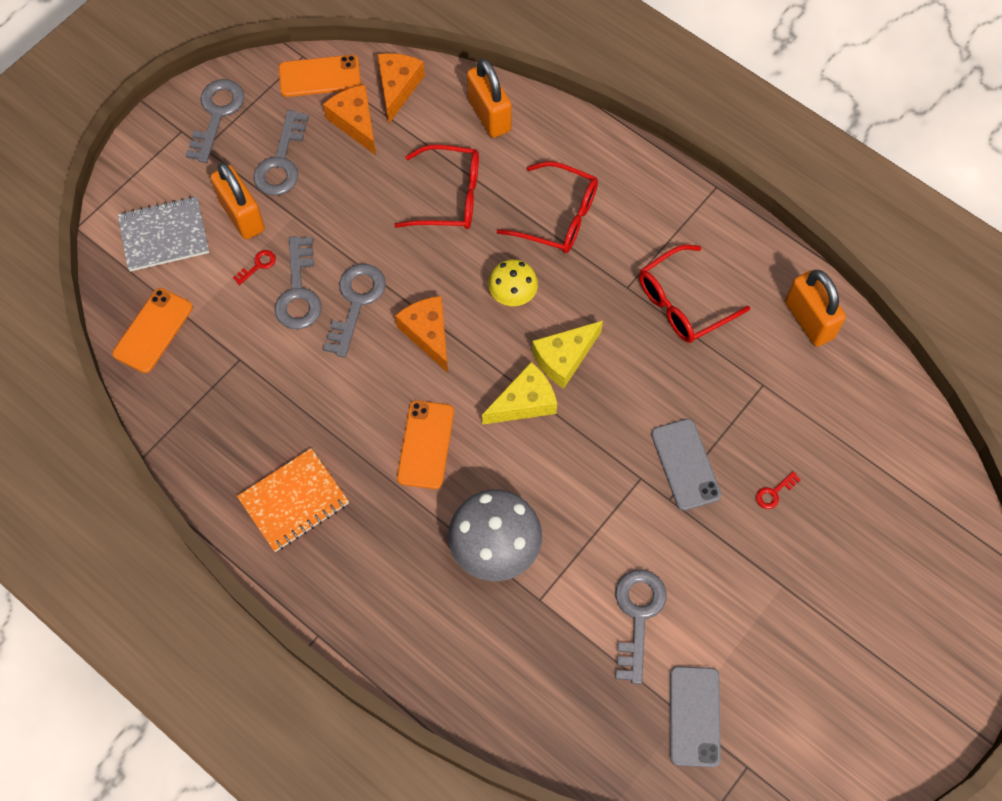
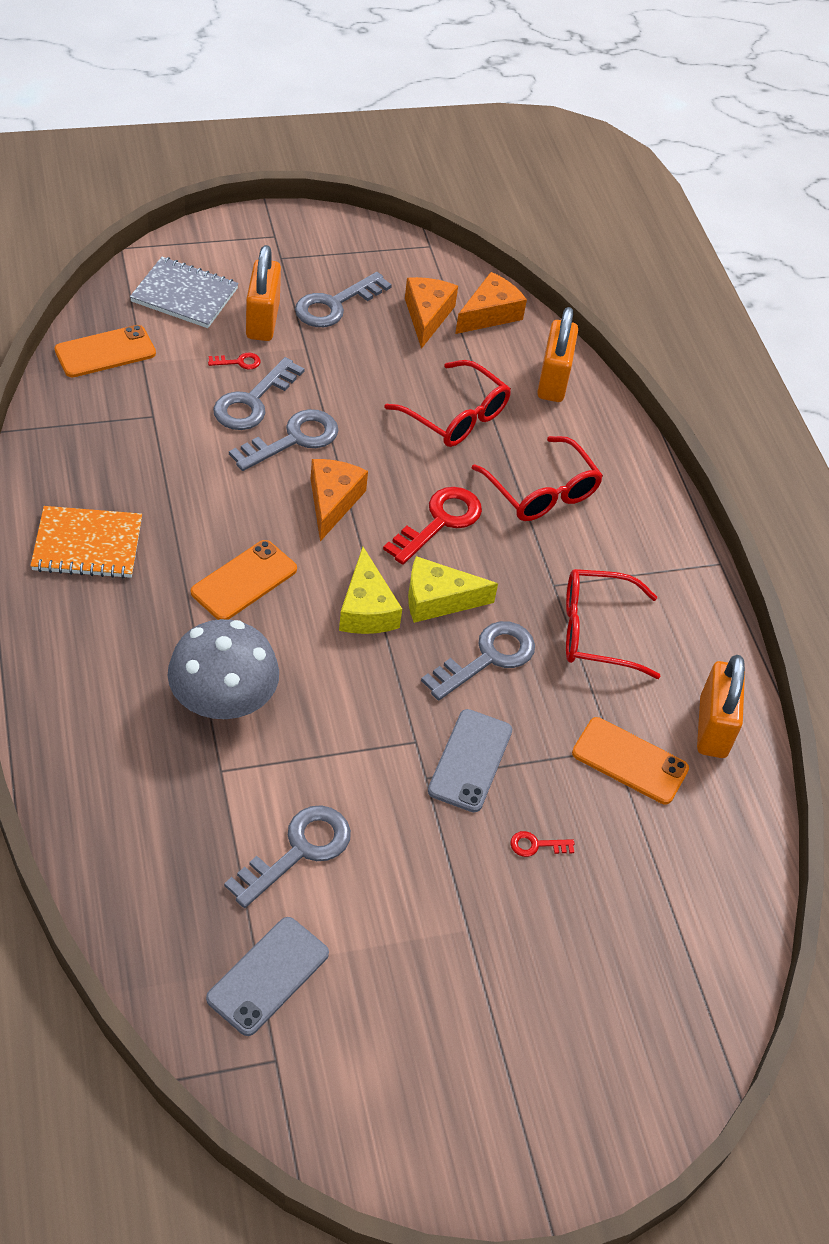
camera: 30 degrees right, 15 degrees down
(217, 114) = (315, 242): grey key -> grey key (487, 658)
(319, 76) = (429, 267): orange phone -> orange phone (630, 761)
(513, 294) = (440, 521): yellow mushroom -> red key
(524, 402) = (366, 609): yellow cheese -> yellow cheese turned 75 degrees clockwise

